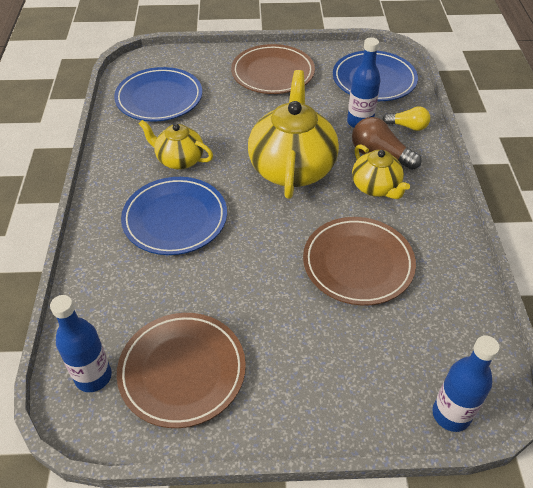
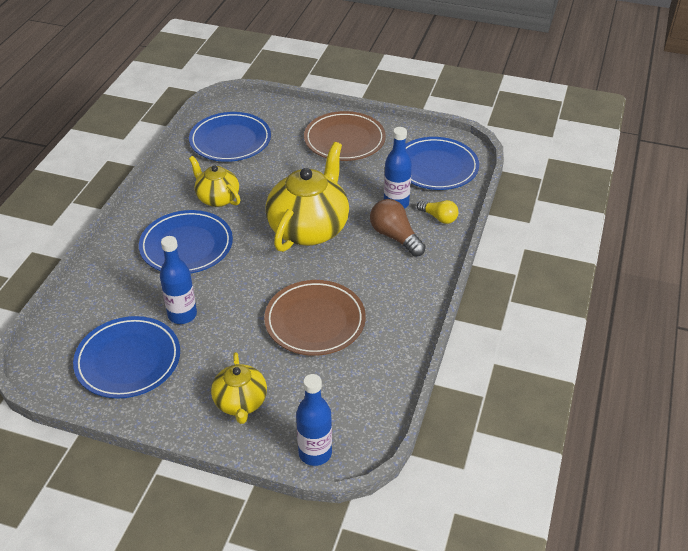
camera: 20 degrees right, 5 degrees down
(93, 377) = (62, 345): blue bottle -> blue bottle (182, 315)
(182, 371) = (128, 360): brown plate -> blue plate
(376, 187) = (372, 263): yellow teapot -> yellow teapot (240, 403)

